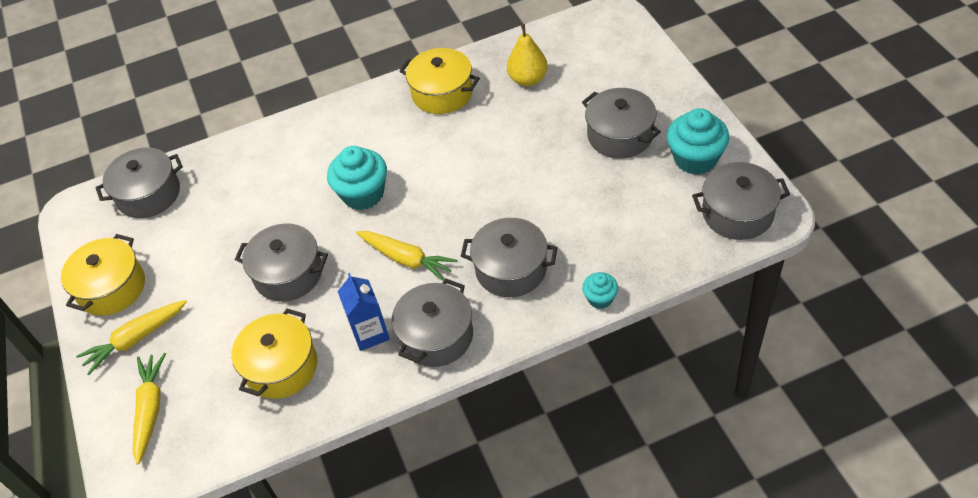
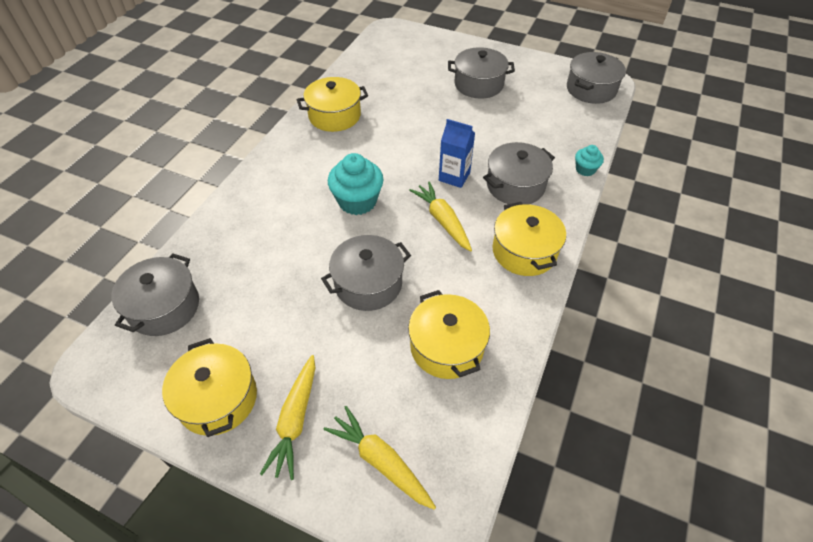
camera: 50 degrees left, 0 degrees up
(370, 333) = (480, 280): blue carton -> blue carton (454, 176)
(406, 259) = (442, 220): yellow carrot -> yellow carrot turned 105 degrees counterclockwise
(436, 336) = (524, 251): grey pot -> yellow pot
(528, 79) = (383, 82): yellow pear -> none
(695, 159) = (534, 75): turquoise cupcake -> none

